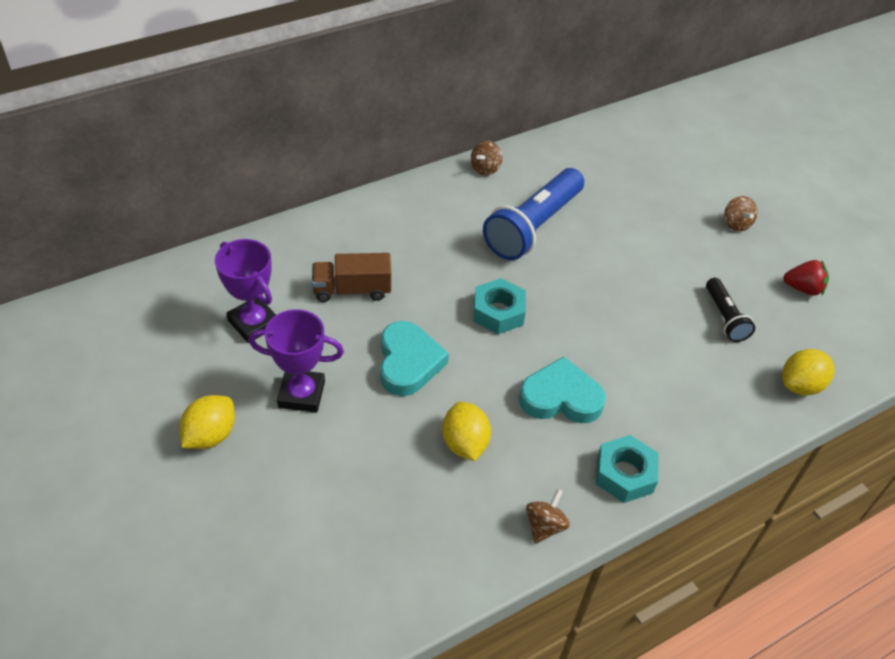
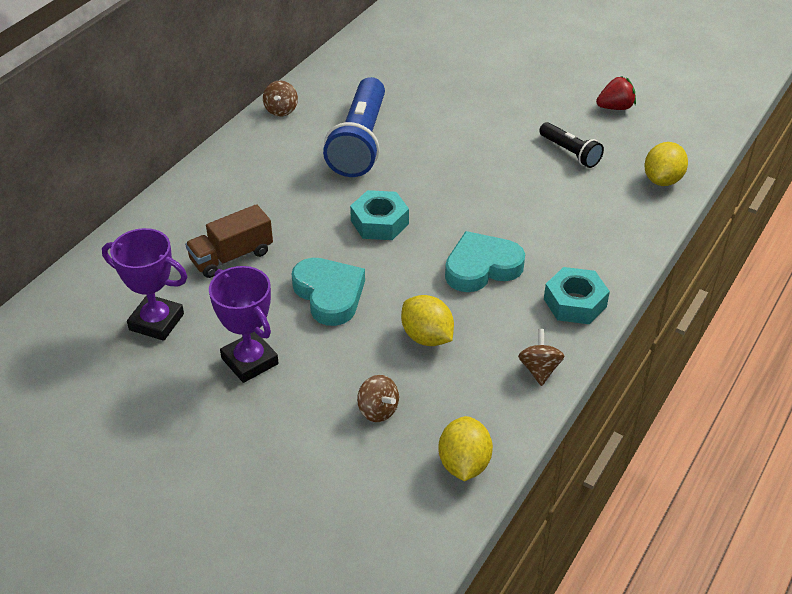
camera: 25 degrees left, 5 degrees down
(210, 435) = (187, 432): yellow lemon -> yellow lemon (464, 464)
(301, 394) = (249, 361): purple trophy -> purple trophy turned 75 degrees clockwise
(736, 224) = (529, 78): brown spinning top -> brown spinning top (378, 410)

